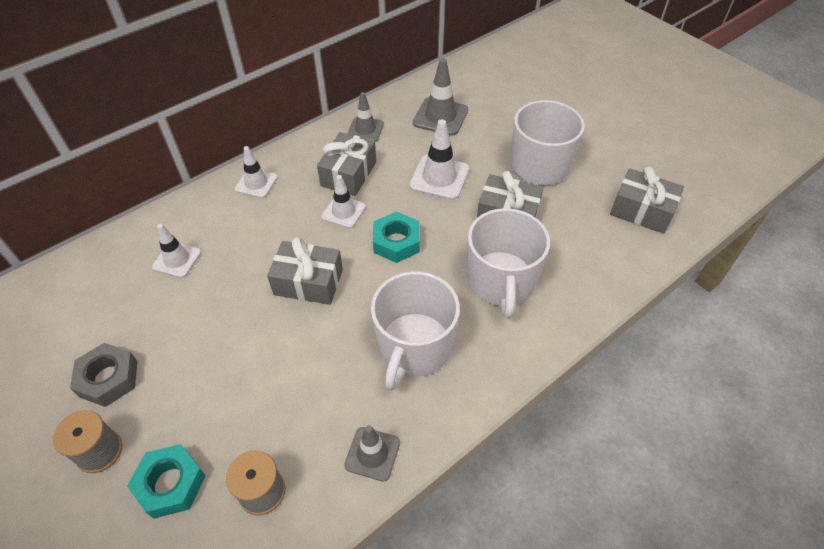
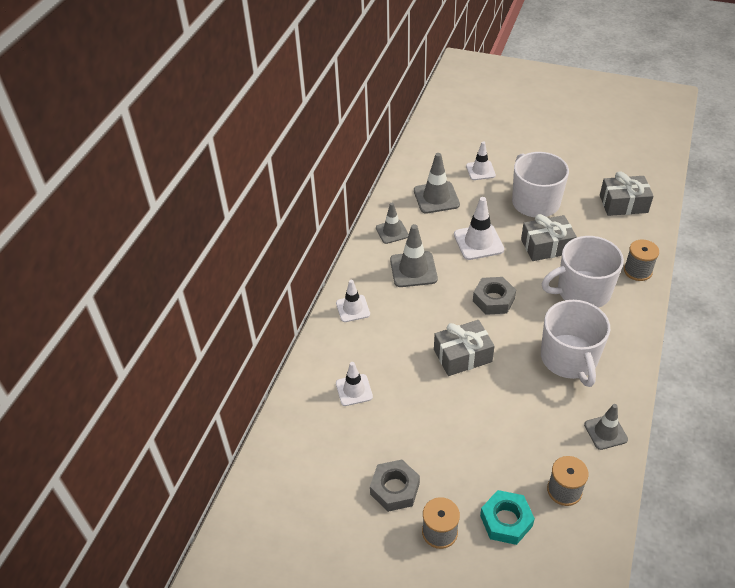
camera: 30 degrees left, 5 degrees down
(343, 212) = (437, 297): white traffic cone -> white traffic cone (480, 170)
(348, 174) = (413, 269): grey gift -> grey traffic cone
(396, 242) = (493, 300): turquoise nut -> grey nut
(501, 281) = (582, 291): white mug -> white mug turned 105 degrees clockwise
(588, 292) = (637, 271): none -> grey spool

